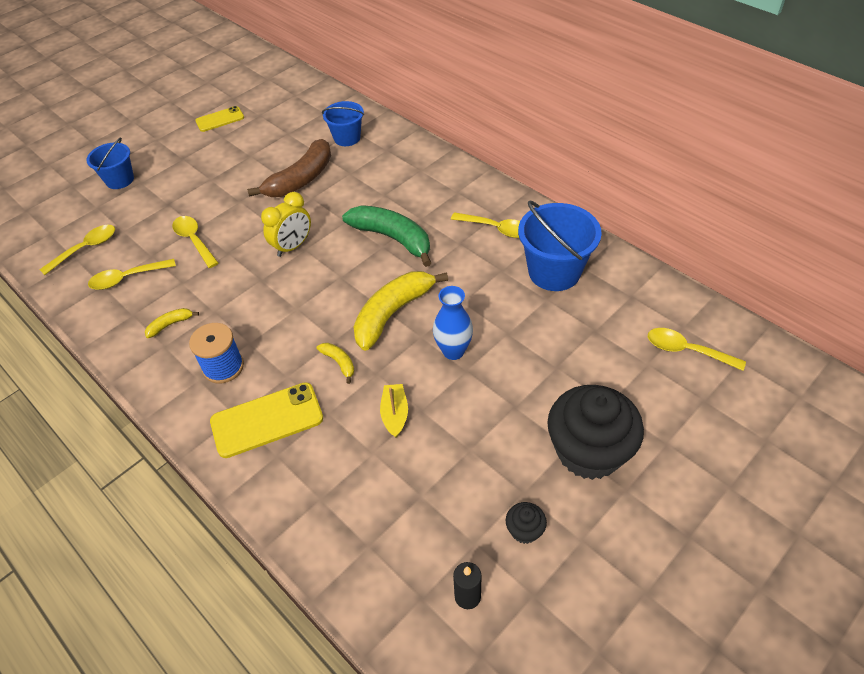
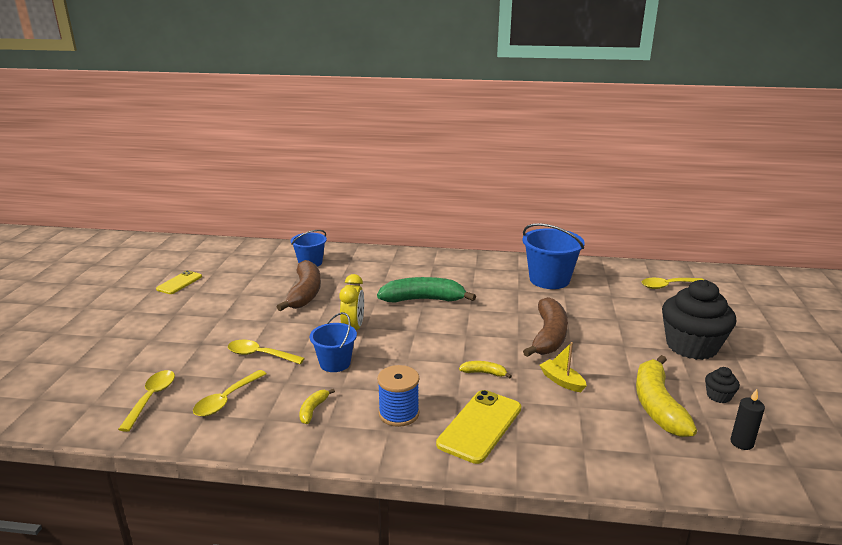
camera: 40 degrees left, 25 degrees down
(120, 180) = (125, 345): blue bucket -> blue bucket (335, 363)
(392, 313) = (481, 334): yellow banana -> yellow banana (657, 405)
(453, 351) = (548, 336): blue vase -> brown banana
(496, 229) = (484, 273): yellow spoon -> none

